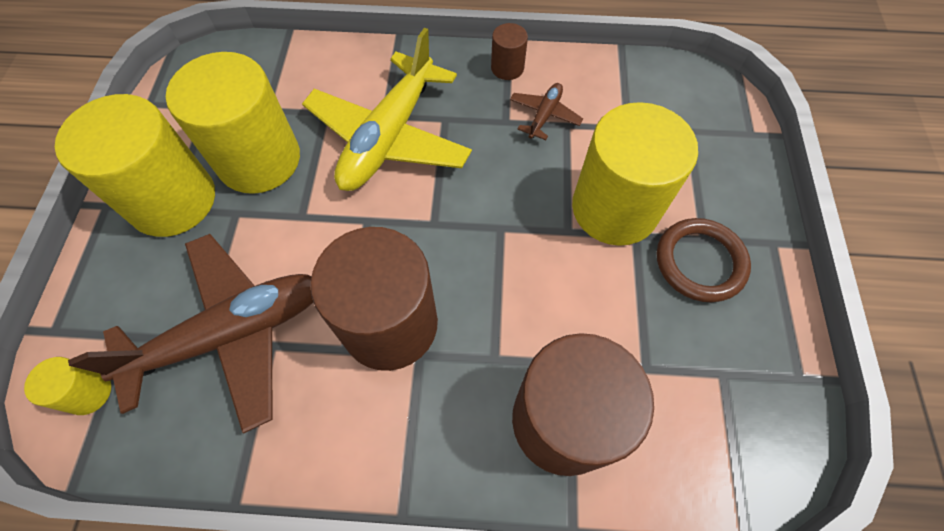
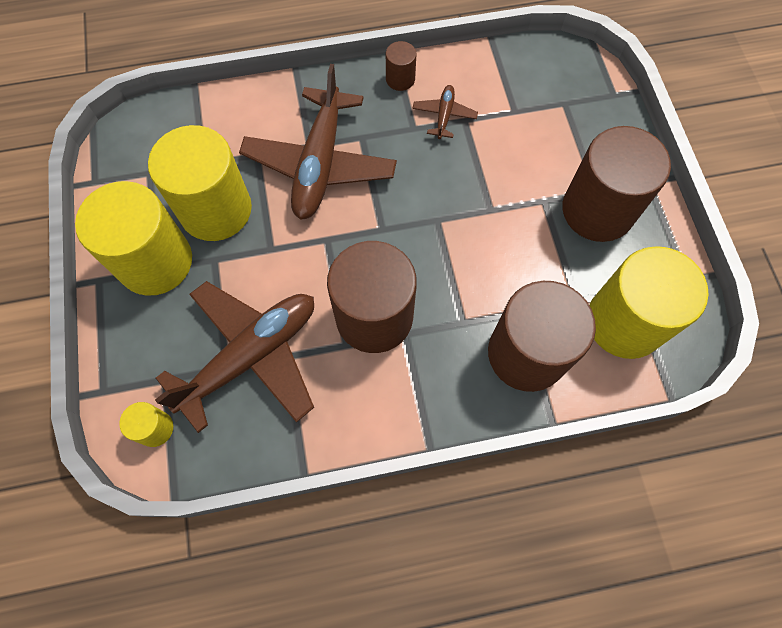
camera: 15 degrees left, 5 degrees up
(389, 136) = (320, 163): yellow plane -> brown plane
(614, 208) = (522, 182): yellow cylinder -> yellow cylinder (624, 322)
(700, 262) = (597, 210): brown ring -> brown cylinder

